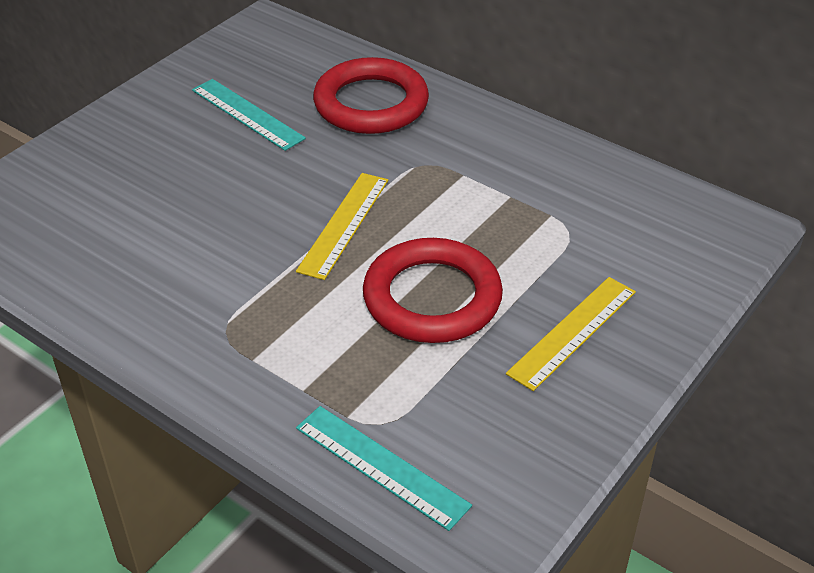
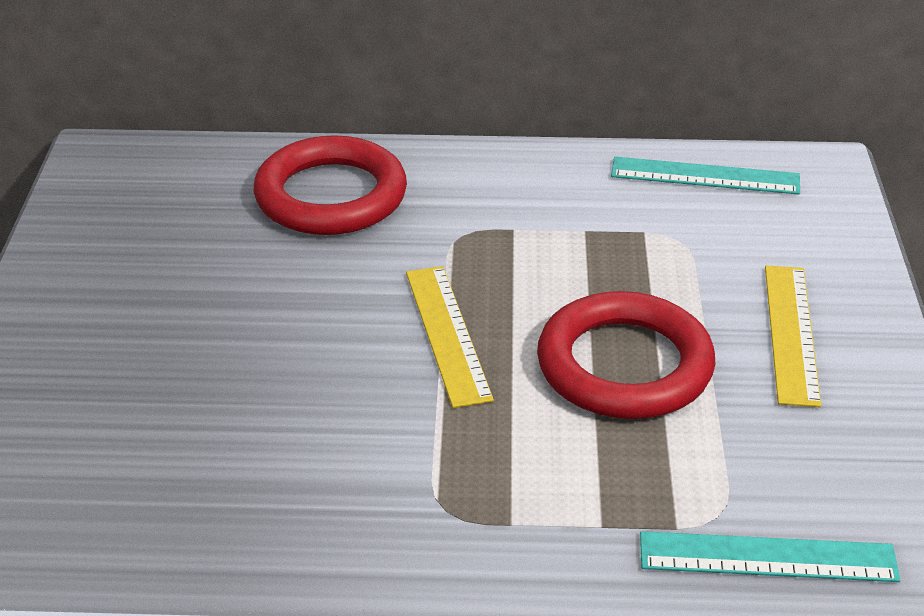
camera: 35 degrees left, 5 degrees down
(247, 114) = (196, 264): turquoise ruler -> turquoise ruler (705, 176)

